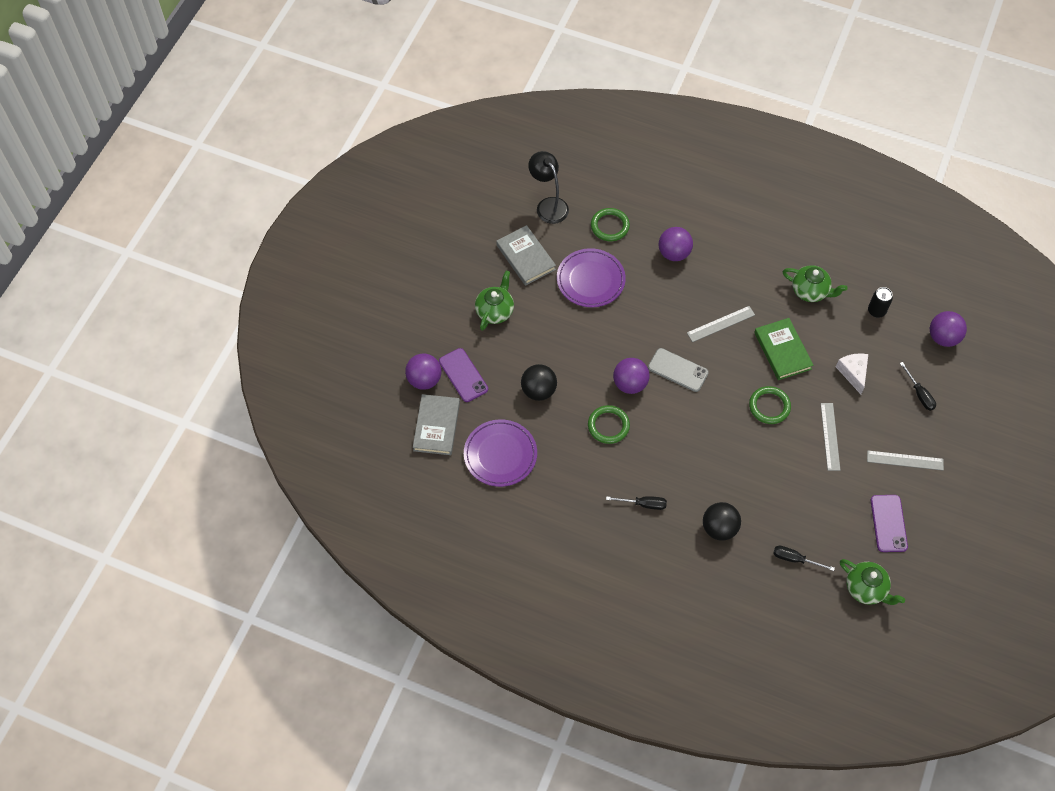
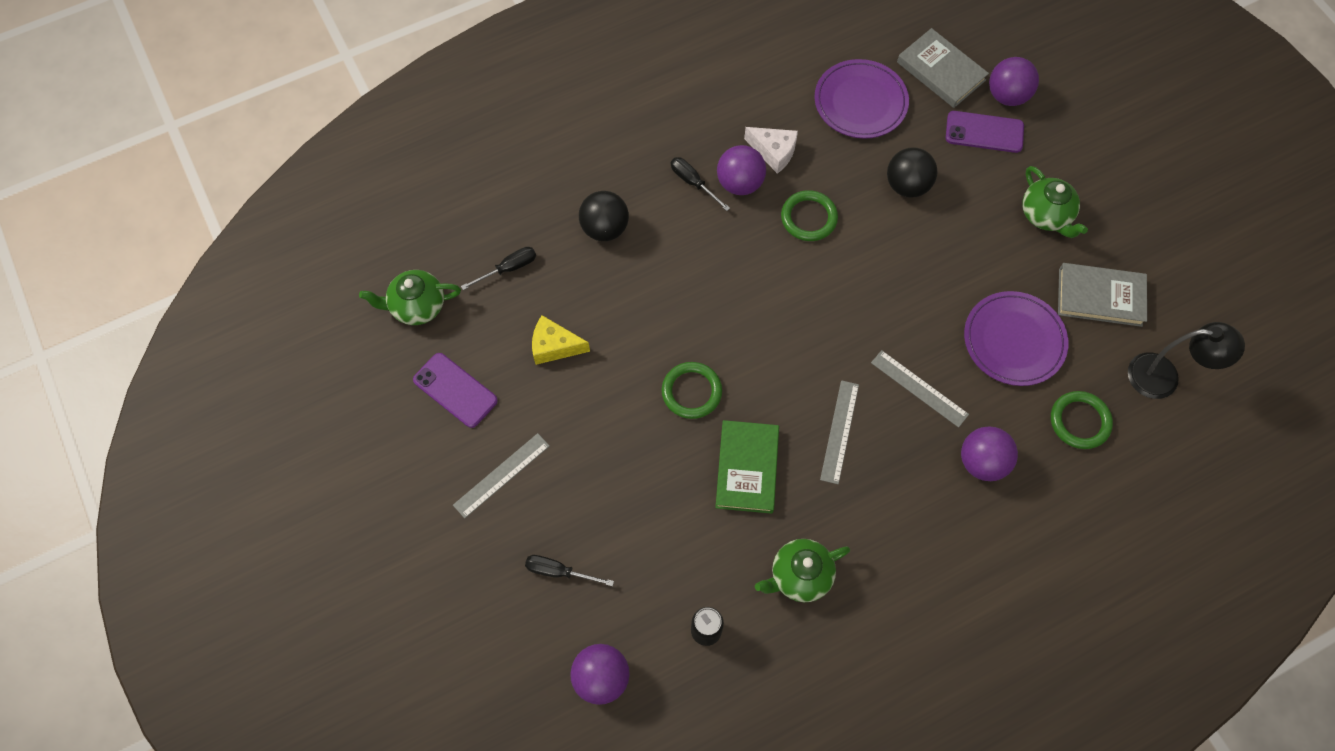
camera: 130 degrees right, 5 degrees up
(630, 384) = (841, 276): purple ball -> purple ball (740, 183)
(643, 504) = (693, 183): black screwdriver -> black screwdriver turned 90 degrees clockwise
(678, 370) = (817, 336): grey phone -> none
(782, 351) = (747, 468): green book -> green book turned 75 degrees clockwise
(813, 494) = (554, 346): none -> yellow cheese
(830, 436) = (600, 422): grey ruler -> grey ruler (919, 388)
(853, 373) = (651, 521): white cheese -> white cheese (773, 152)

